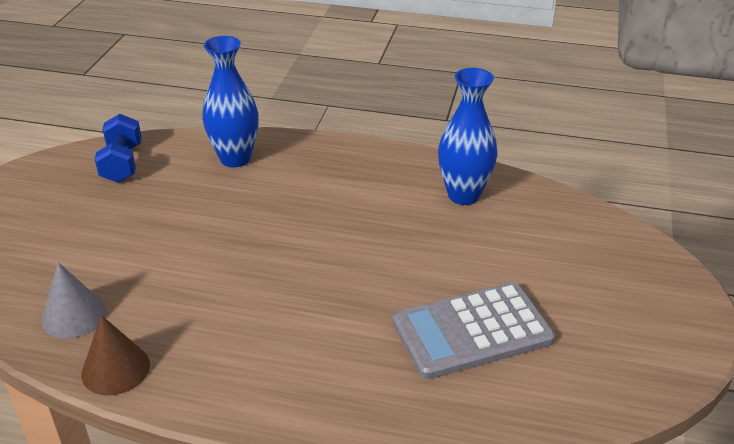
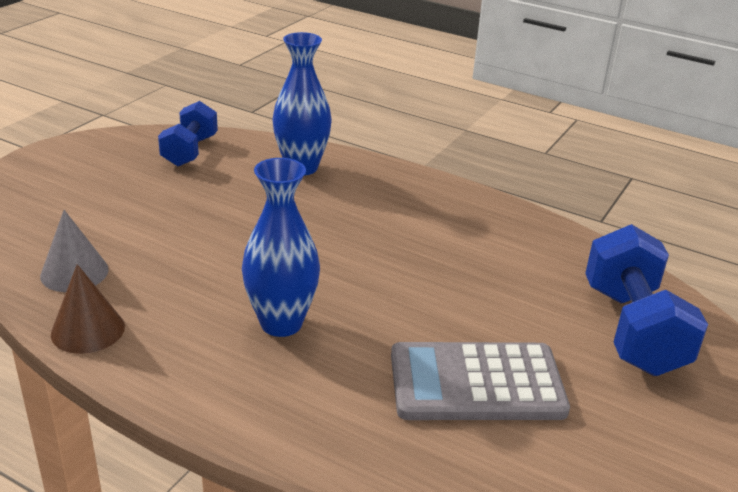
camera: 15 degrees right, 5 degrees down
(463, 195) = (527, 248): blue vase -> blue vase (281, 323)
(574, 251) = (632, 330): none -> blue dumbbell

